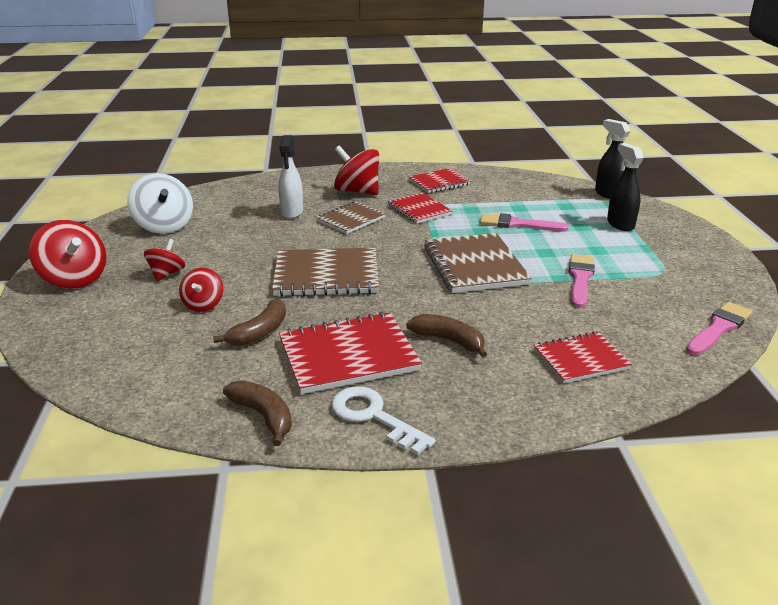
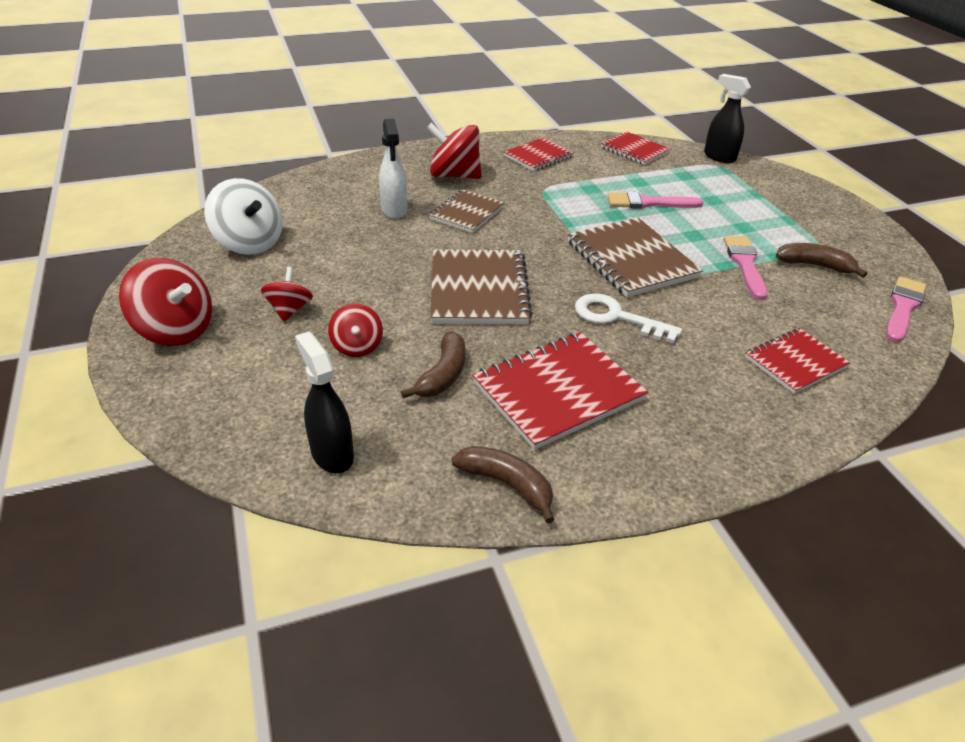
camera: 15 degrees left, 10 degrees up
(326, 275) = (478, 289): brown notebook -> brown notebook turned 75 degrees counterclockwise
(373, 416) = (626, 465): white key -> white key (616, 317)
(419, 210) = (535, 194): red notebook -> red notebook (634, 150)
(449, 340) = (654, 357): brown banana -> brown banana (814, 265)
(620, 224) = (749, 193): black spray bottle -> black spray bottle (332, 454)

